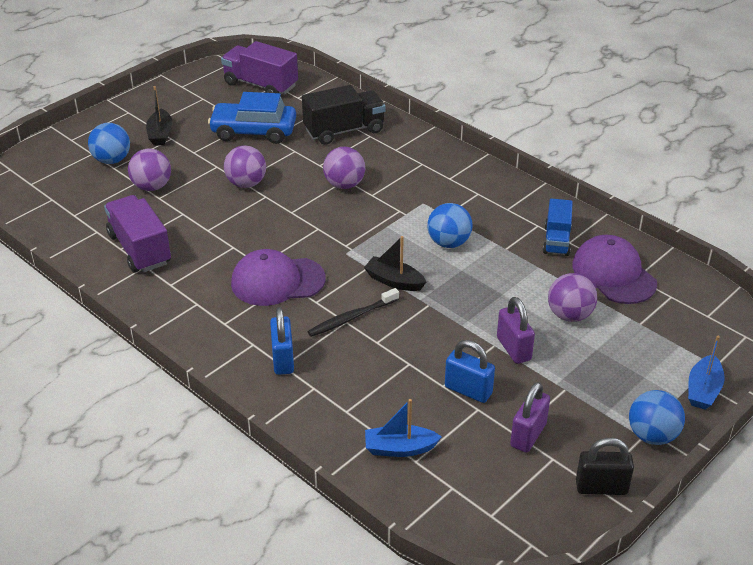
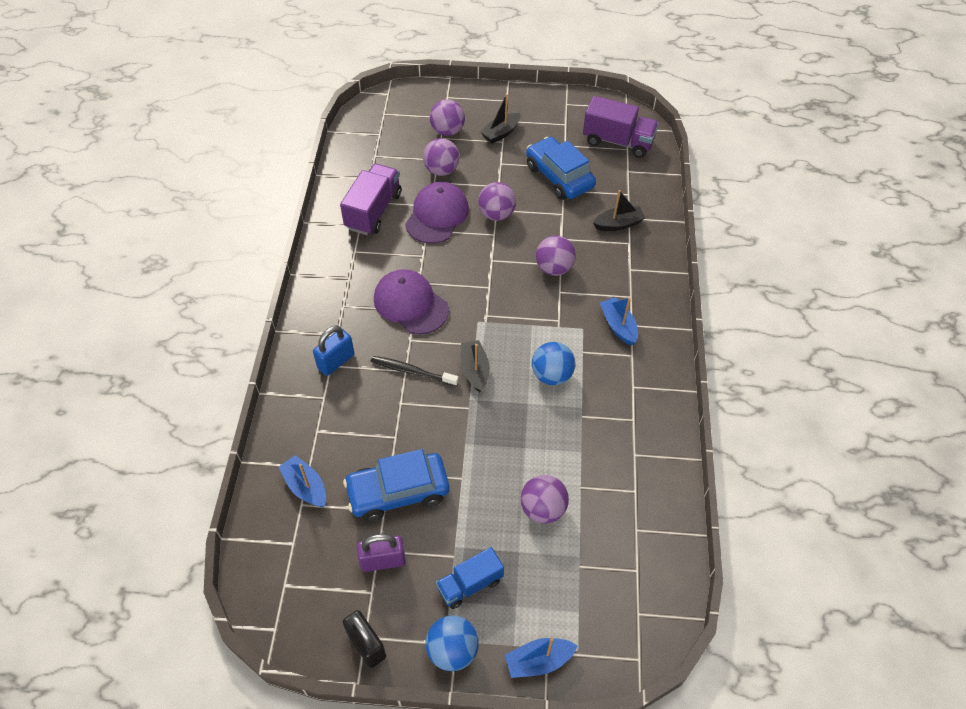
camera: 50 degrees right, 15 degrees up
(112, 160) = (447, 131): blue ball -> purple ball
(260, 85) = (617, 141): purple truck -> purple truck turned 120 degrees clockwise
(344, 130) = (618, 224): black truck -> black boat
(442, 184) = (618, 326): none -> blue boat
(468, 390) = (398, 492): blue padlock -> blue car
(513, 349) = (469, 494): purple padlock -> none
(556, 240) = (627, 444): blue truck -> blue truck (469, 584)
(613, 274) = (624, 510): purple cap -> purple cap (437, 215)

